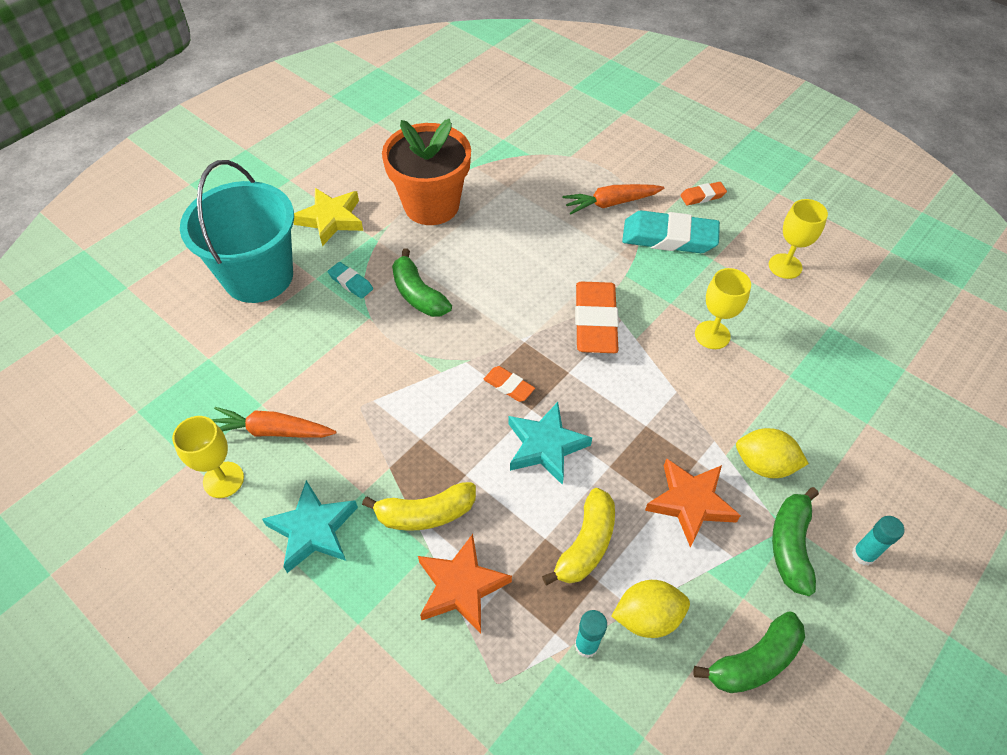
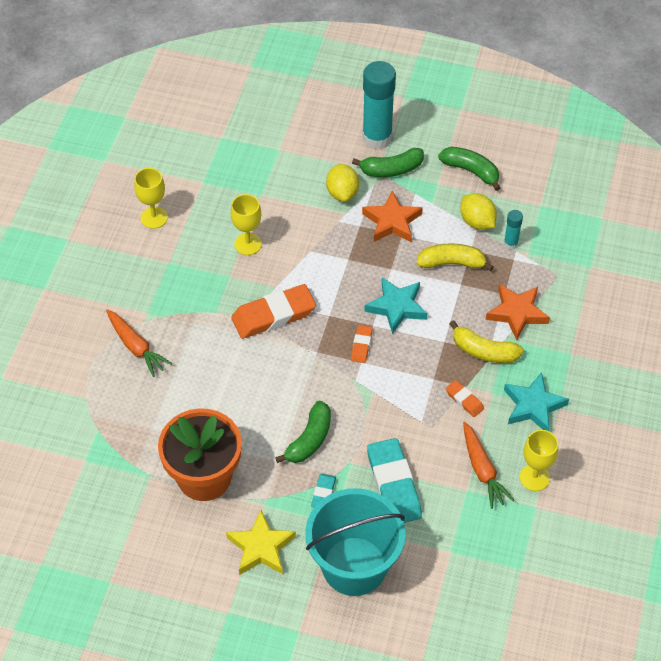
camera: 115 degrees left, 0 degrees up
(425, 513) = (484, 351): yellow banana -> yellow banana turned 150 degrees clockwise
(669, 237) = (158, 296): turquoise eraser -> turquoise eraser (393, 485)
(702, 196) = (96, 287): orange eraser -> orange eraser (464, 400)
(863, 554) = (377, 137): turquoise glue stick -> turquoise glue stick, size x2.17

